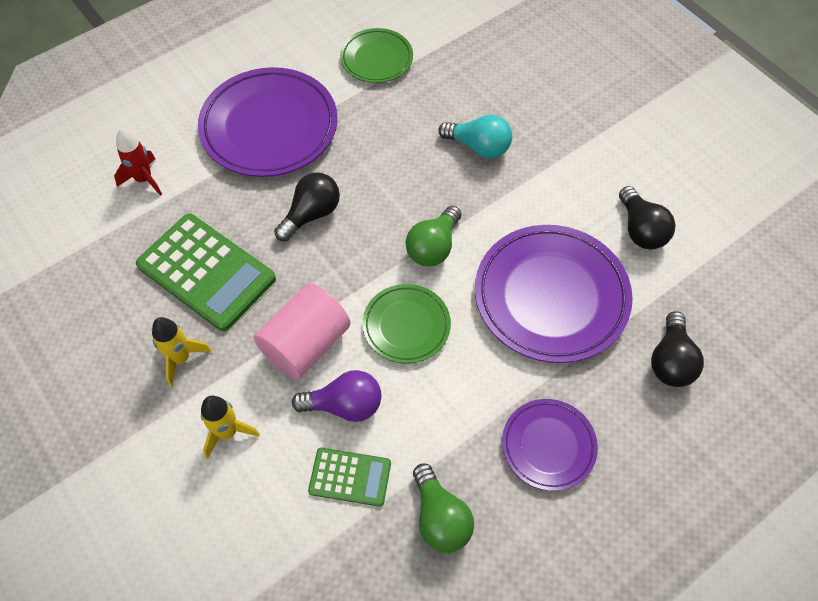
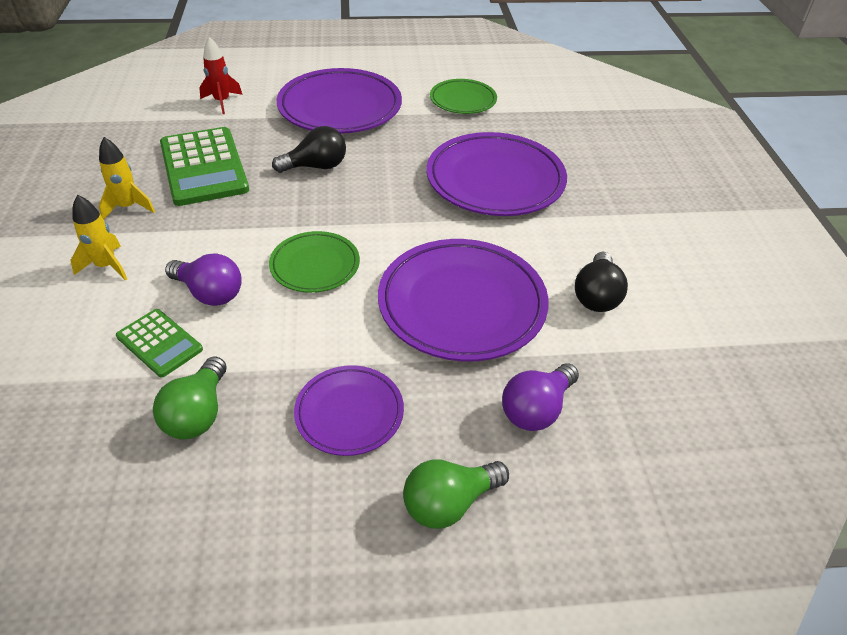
camera: 30 degrees right, 15 degrees down
(306, 344) = (224, 240): pink cylinder -> none
(433, 247) = (391, 226): green light bulb -> green light bulb (449, 503)
(479, 147) = (495, 180): turquoise light bulb -> purple plate
(670, 361) = (536, 409): black light bulb -> purple light bulb

